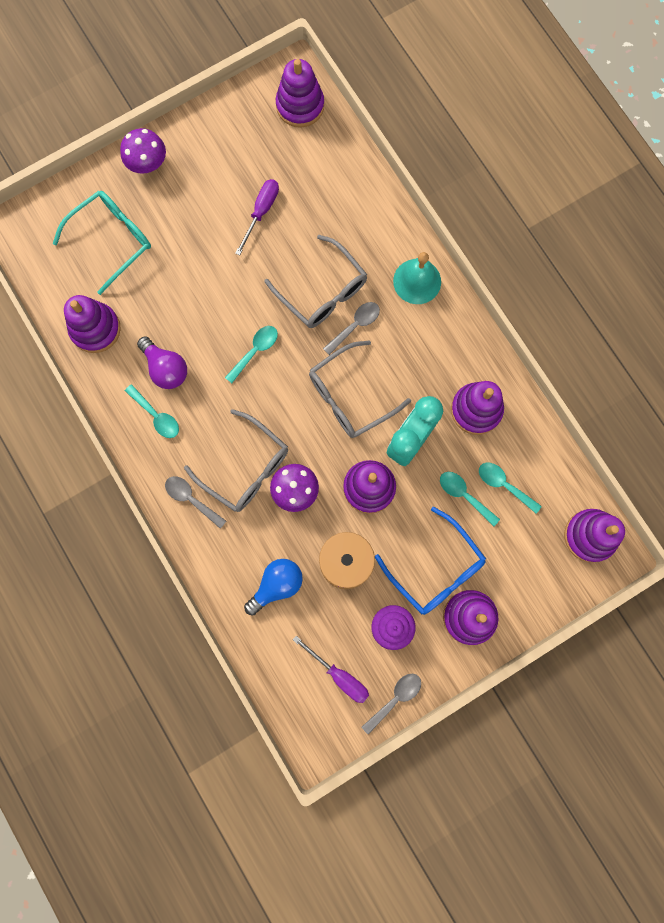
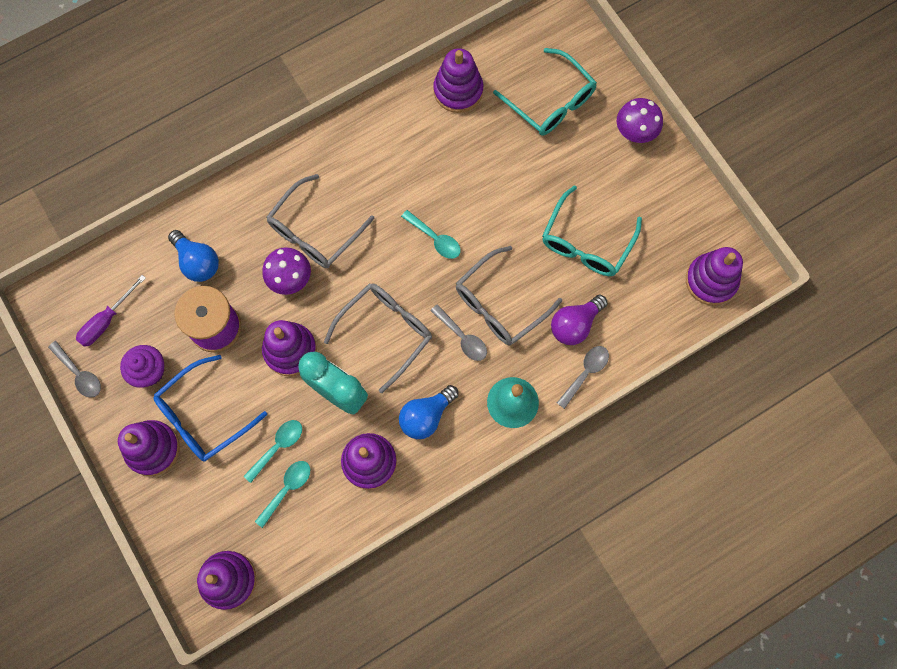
camera: 90 degrees right, 5 degrees down
(156, 416) = (369, 148): turquoise spoon -> none
(166, 368) = (417, 155): purple light bulb -> purple light bulb (575, 324)
(191, 499) = (286, 182): grey spoon -> grey spoon (585, 373)
(261, 212) = (586, 242): purple screwdriver -> turquoise glasses
(350, 396) = (386, 332): grey glasses -> grey glasses turned 75 degrees clockwise
(431, 358) = (426, 416): none -> blue light bulb

